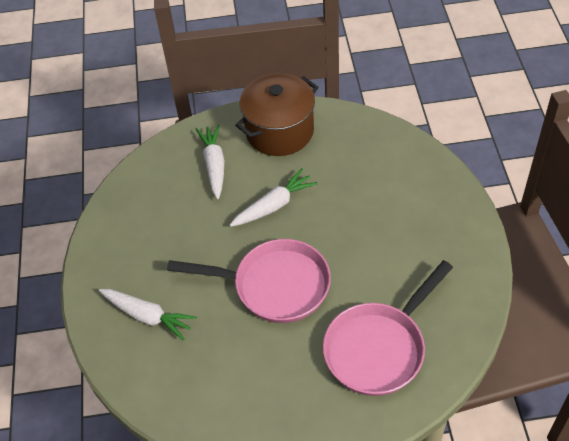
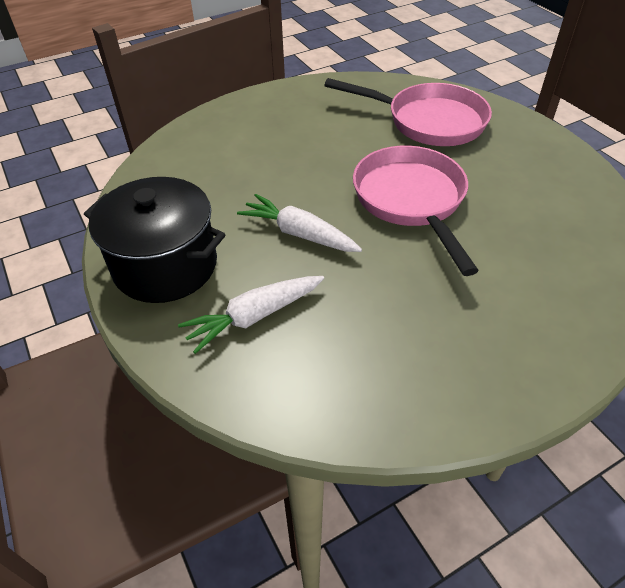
camera: 115 degrees left, 5 degrees down
(148, 316) = (534, 295): white carrot -> none
(279, 131) = (165, 266): brown pot -> black pot

